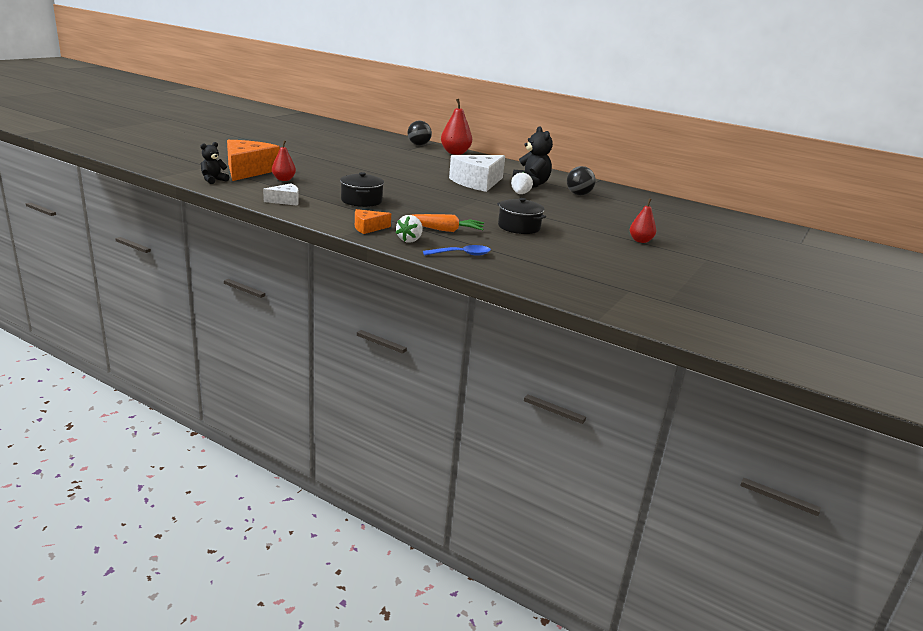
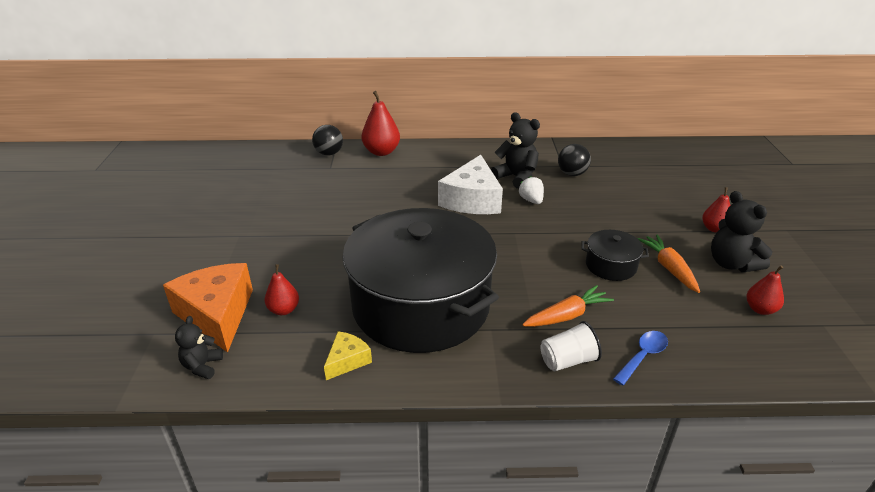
camera: 30 degrees left, 10 degrees up
(285, 201) = (347, 360): white cheese -> yellow cheese
(361, 200) = (421, 305): black pot -> black pot, size x2.50
(368, 228) = (501, 362): orange cheese -> none
(410, 240) = (568, 360): white strawberry -> white cup
(561, 240) = (668, 268): none -> orange carrot
(592, 271) = (760, 309): none -> red pear
(617, 253) = (731, 264): none -> black teddy bear

